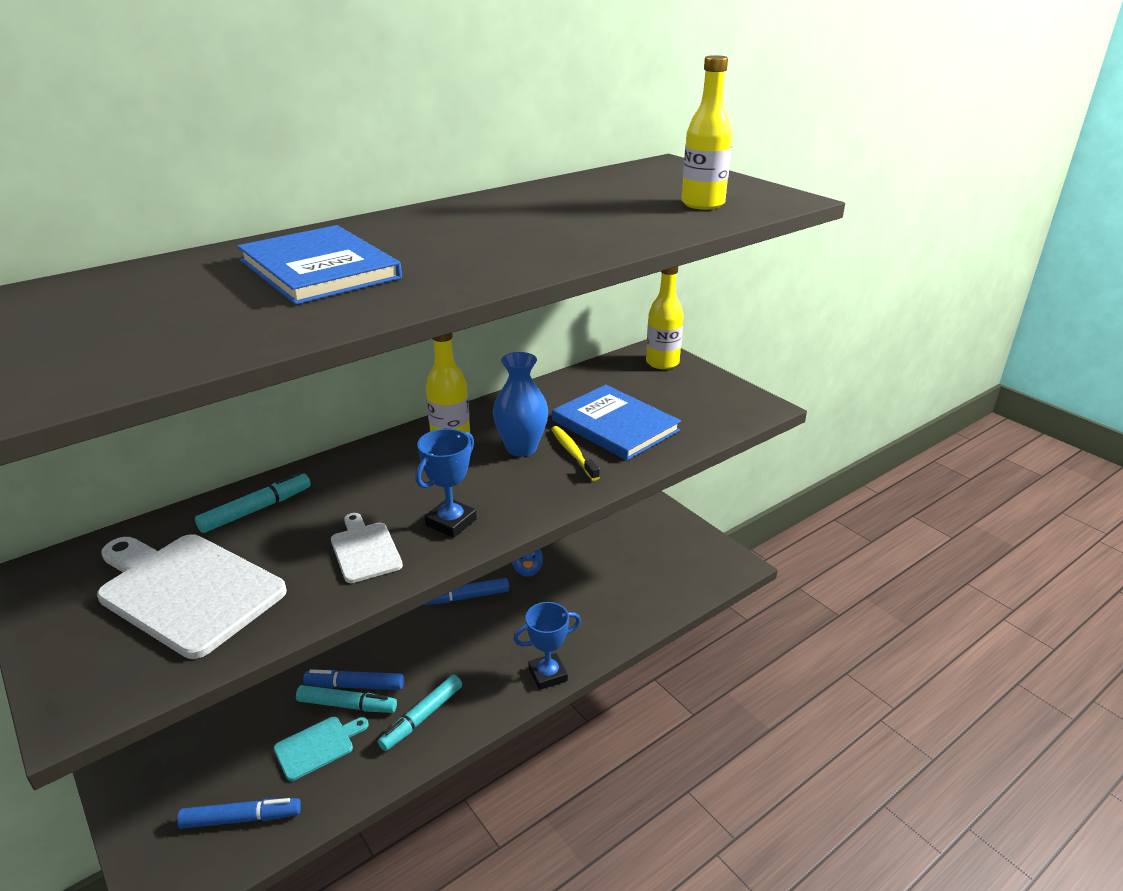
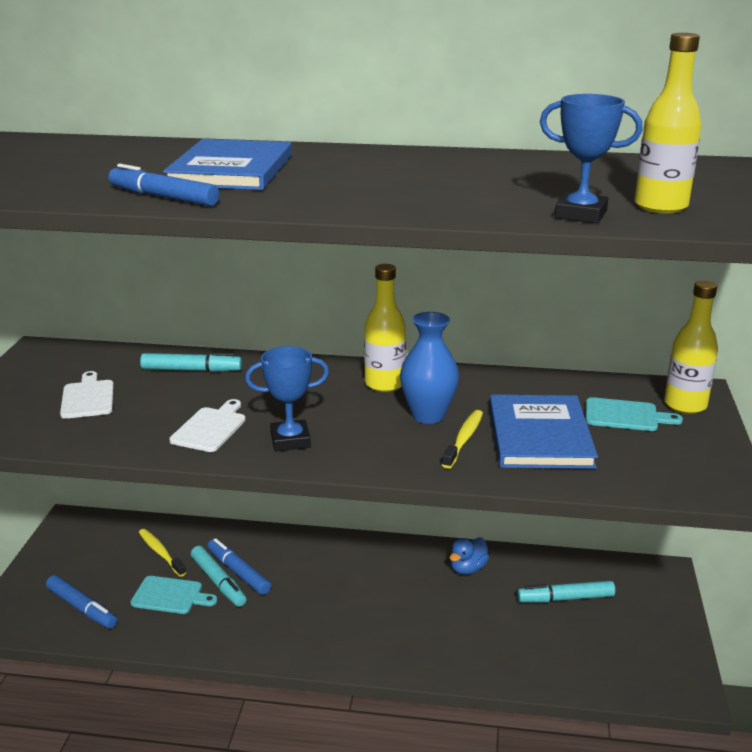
camera: 45 degrees right, 5 degrees down
(187, 590) = (88, 398): white cutting board -> white cutting board, size x0.52
(257, 718) = (161, 553): none -> yellow toothbrush
(422, 717) = (252, 624): turquoise marker -> turquoise marker (565, 598)
(466, 597) = (390, 560): blue marker -> blue marker (163, 197)
(548, 674) = (378, 659): blue trophy -> blue trophy (581, 214)
(641, 386) = (625, 415): none -> turquoise cutting board

